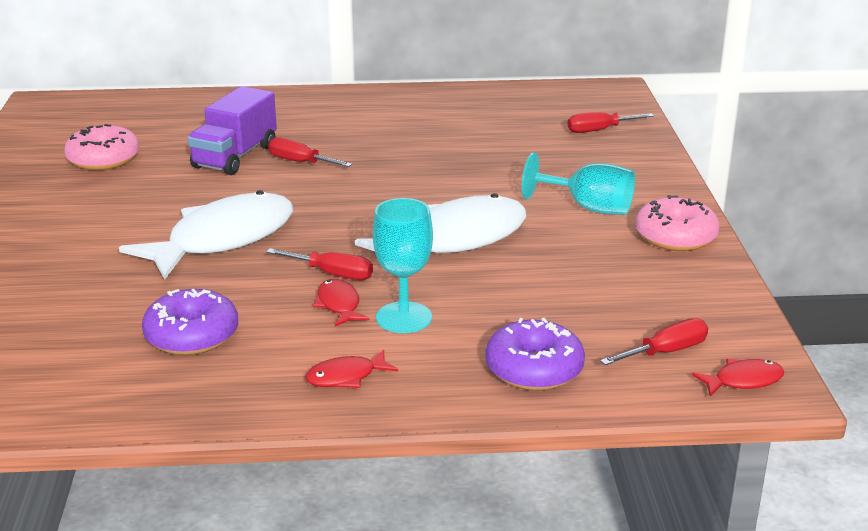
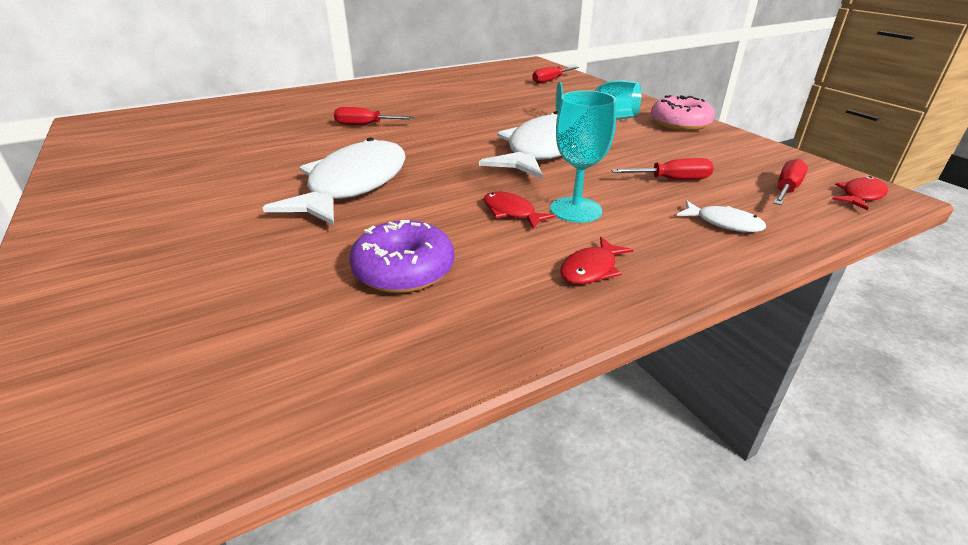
camera: 25 degrees left, 5 degrees up
(103, 159) = (183, 149): pink donut -> none
(235, 157) = (306, 130): purple truck -> none
(332, 274) = (478, 191): red screwdriver -> red screwdriver (672, 180)
(534, 369) = (724, 223): purple donut -> white fish

